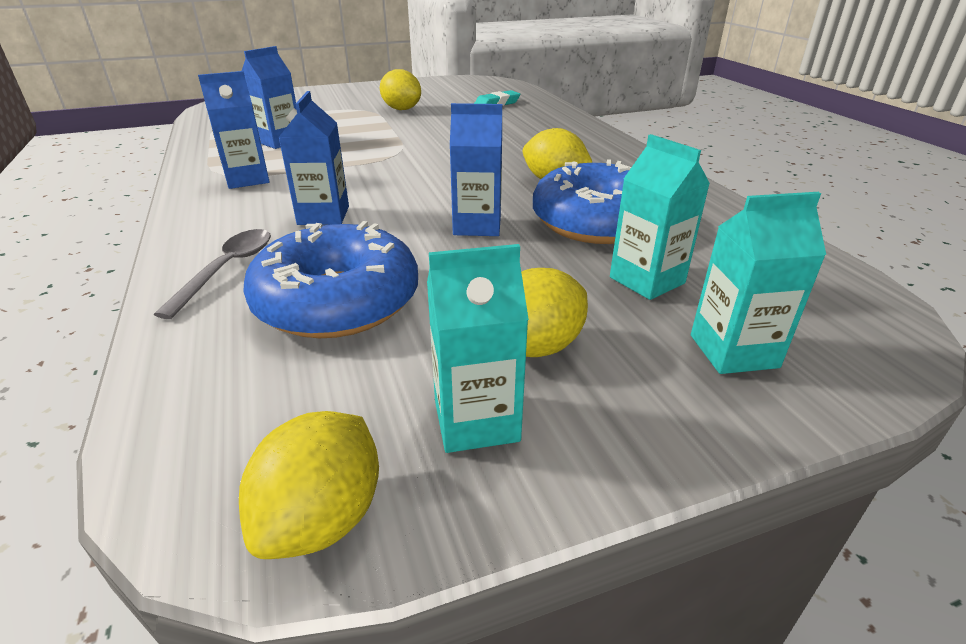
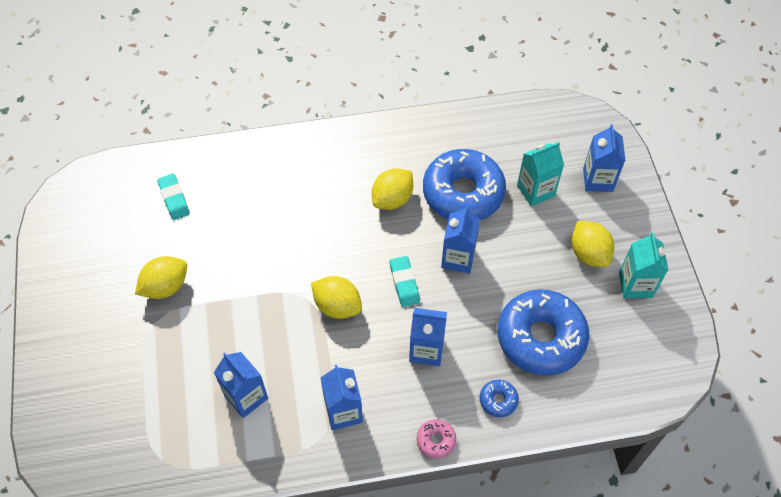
camera: 80 degrees left, 25 degrees up
(182, 230) = (436, 440): none -> pink donut
(227, 270) = (498, 400): grey spoon -> blue donut
(323, 518) = (681, 338): yellow lemon -> yellow lemon (337, 306)
(426, 196) = (404, 283): none -> turquoise eraser
(733, 351) = (598, 180): turquoise carton -> blue carton

